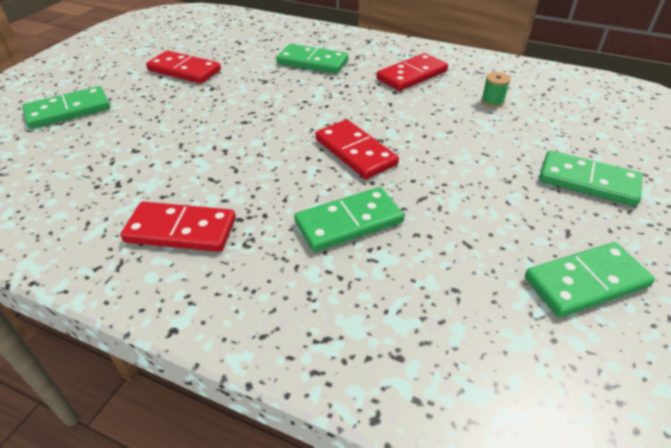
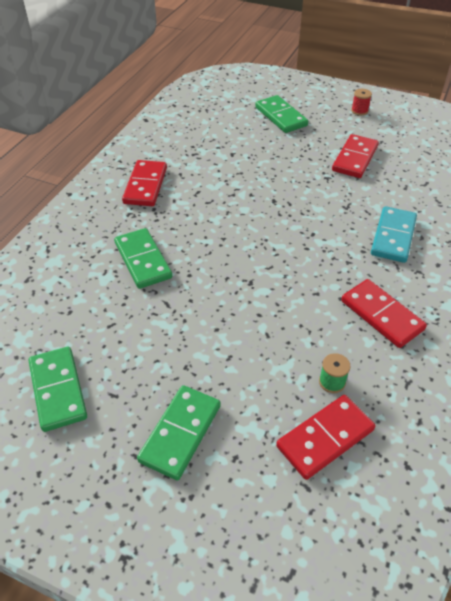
camera: 90 degrees right, 5 degrees up
(93, 61) = (359, 111): none -> red spool
(312, 62) = (393, 237): green domino -> turquoise domino
(355, 152) = (230, 266): red domino -> red domino (325, 438)

